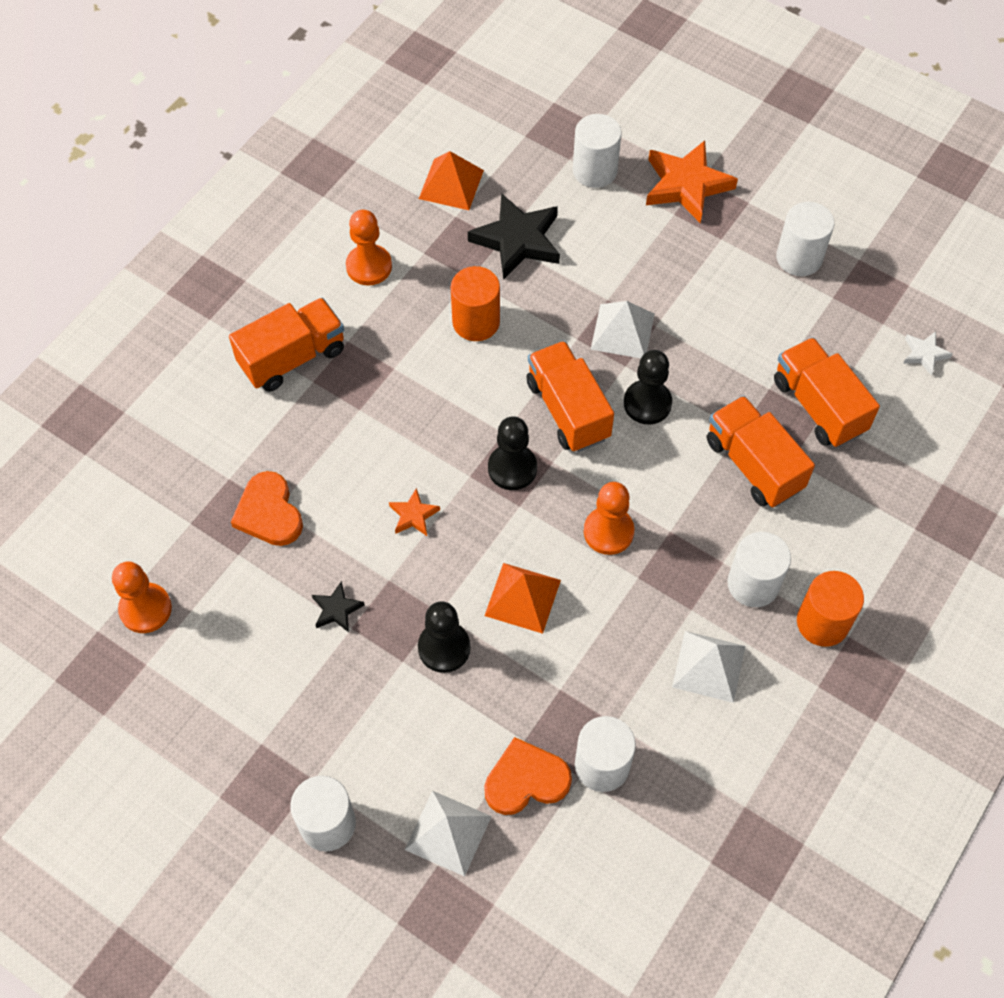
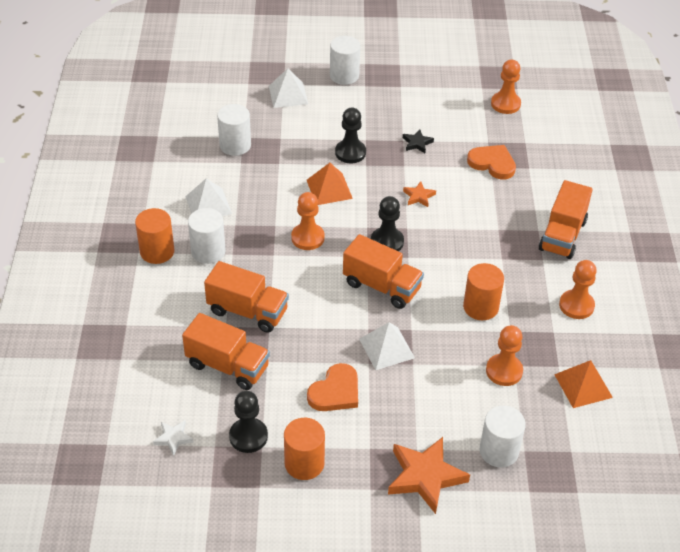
camera: 145 degrees right, 15 degrees down
(517, 240) = (504, 371): black star -> orange pawn
(526, 780) = (267, 125): orange heart -> orange heart (335, 392)
(647, 403) = (337, 313): black pawn -> black pawn (248, 436)
(799, 258) = (304, 463): white cylinder -> orange cylinder

